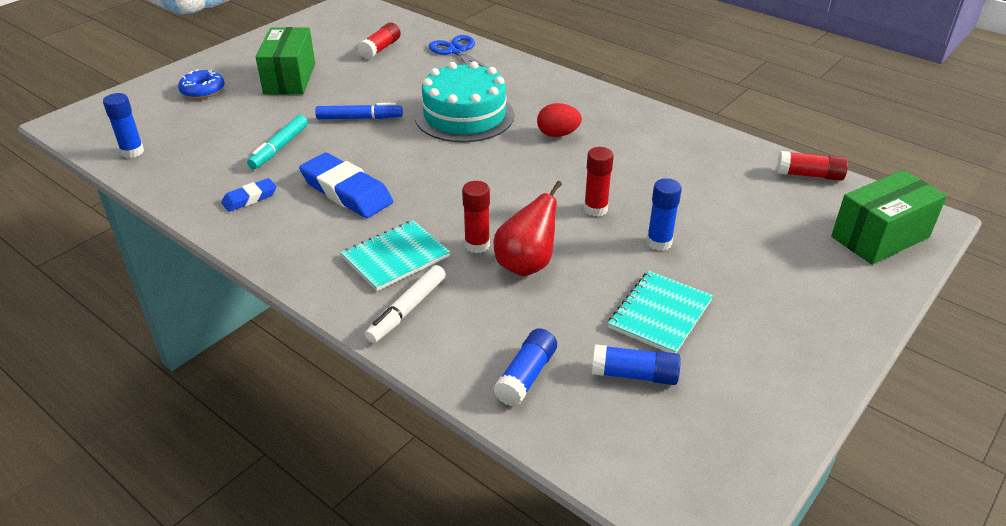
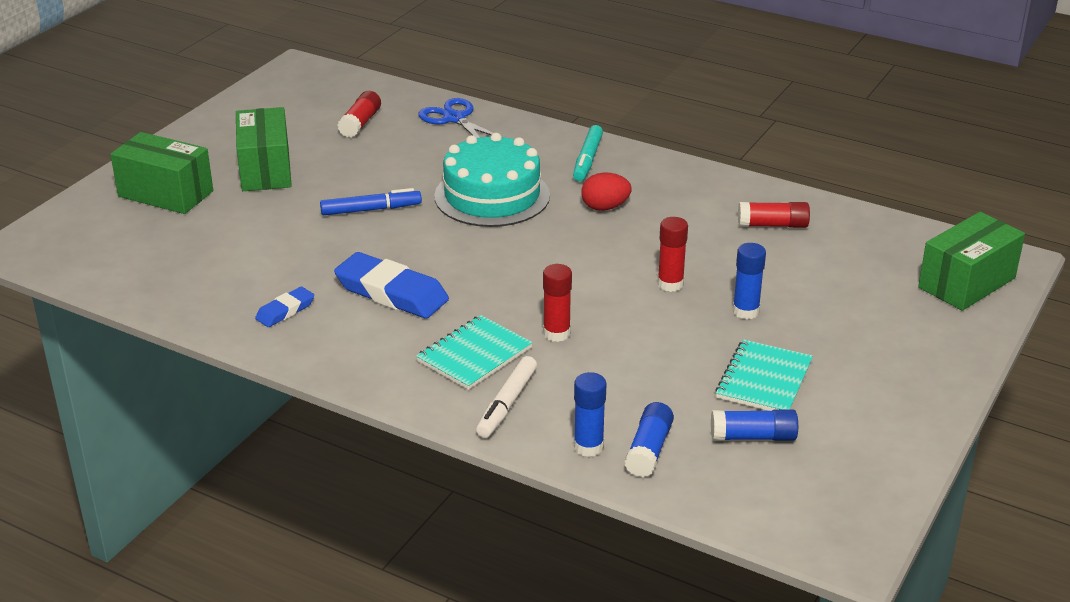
camera: 10 degrees left, 5 degrees down
(132, 152) = (119, 273): blue glue stick -> blue glue stick (588, 447)
(203, 90) = (166, 194): blue donut -> green box
(280, 147) = (292, 252): turquoise marker -> turquoise marker (588, 159)
(526, 265) = (615, 347): red pear -> none
(809, 175) = (886, 226): red glue stick -> red glue stick (772, 225)

